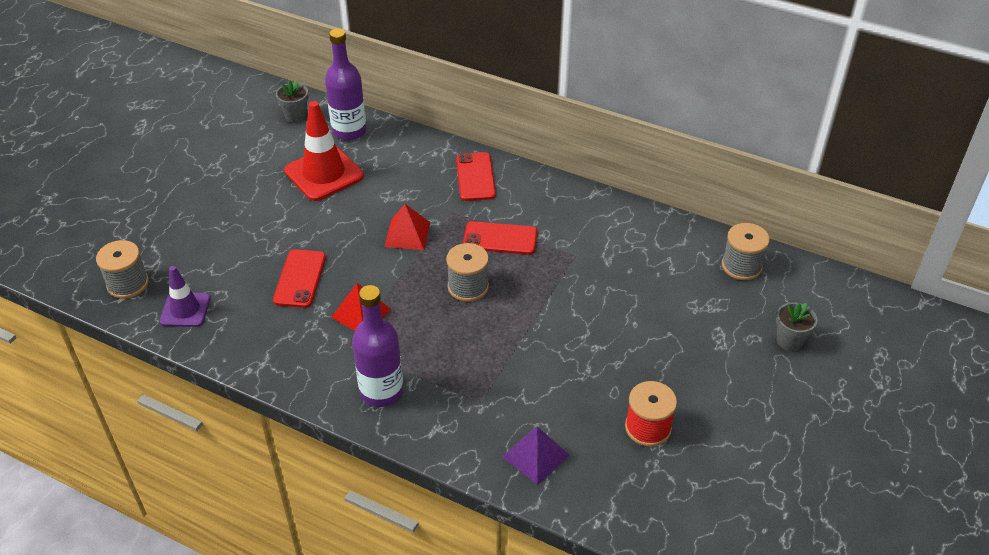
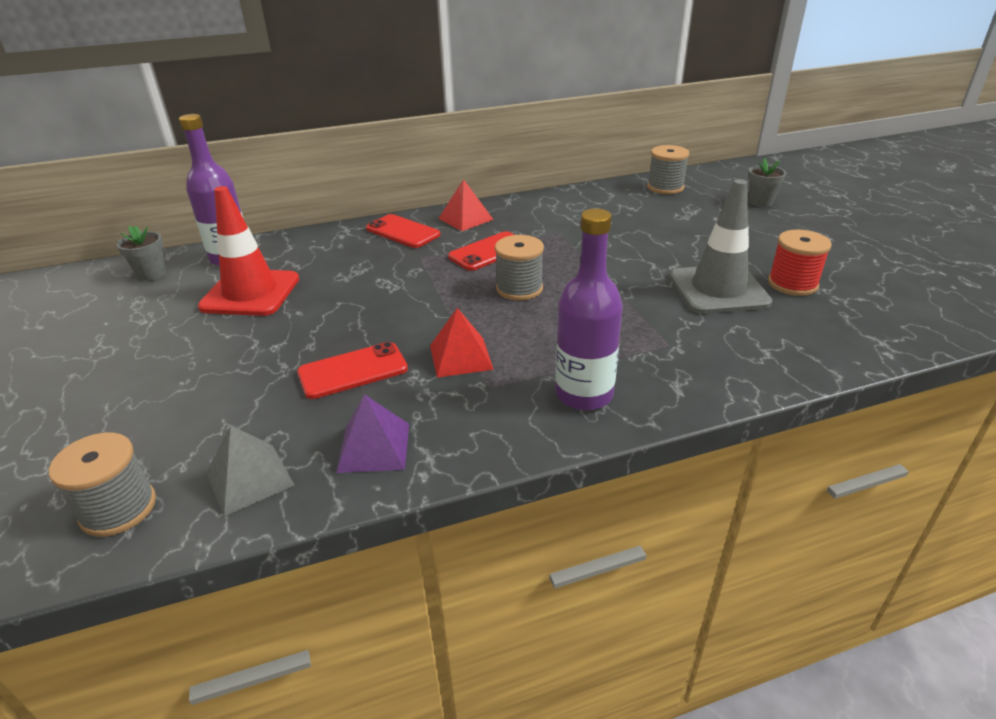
camera: 45 degrees left, 10 degrees down
(185, 310) = (250, 478): purple traffic cone -> grey pyramid
(300, 279) = (353, 371): red phone -> red phone turned 75 degrees counterclockwise
(407, 234) = (406, 288): red pyramid -> red pyramid (465, 219)
(536, 455) = (772, 347): purple pyramid -> purple pyramid (374, 447)
(588, 390) = (718, 290): none -> grey traffic cone

